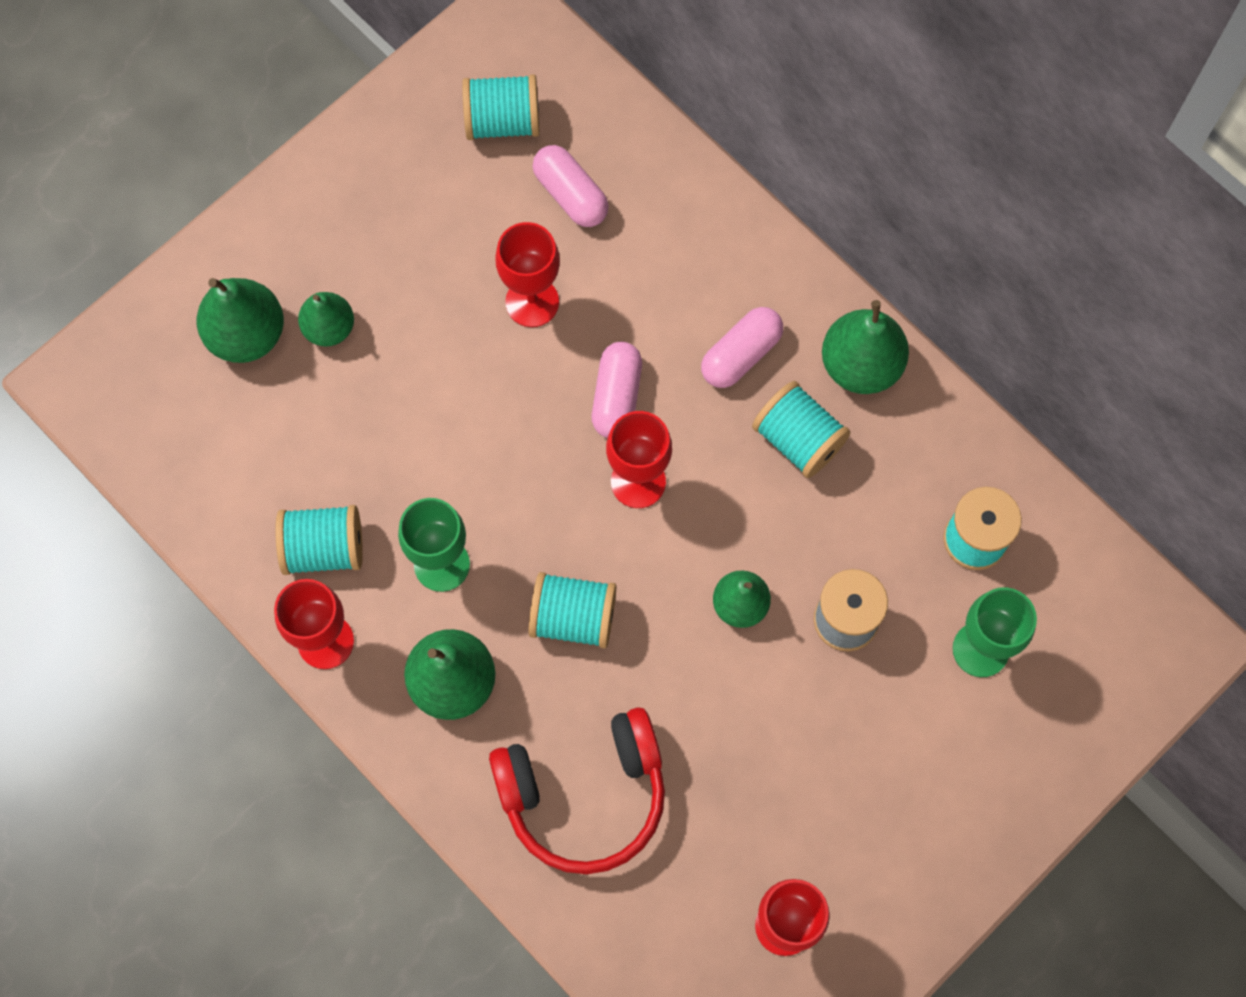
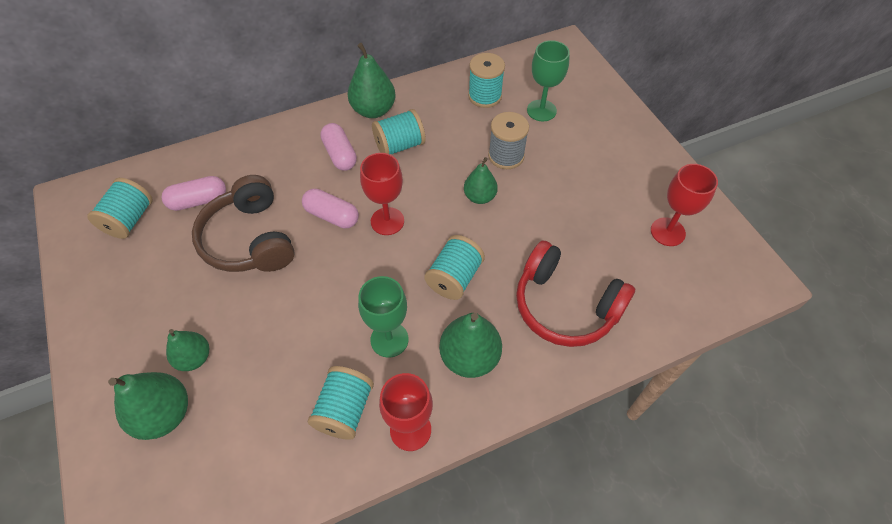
camera: 70 degrees left, 15 degrees down
(532, 302) = (250, 239): red goblet -> brown headphones
(584, 794) = (565, 305): red headphones -> red headphones turned 120 degrees clockwise

